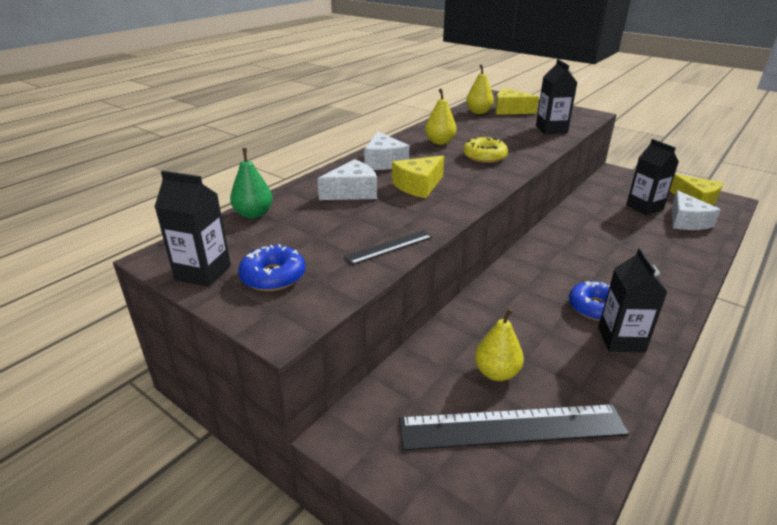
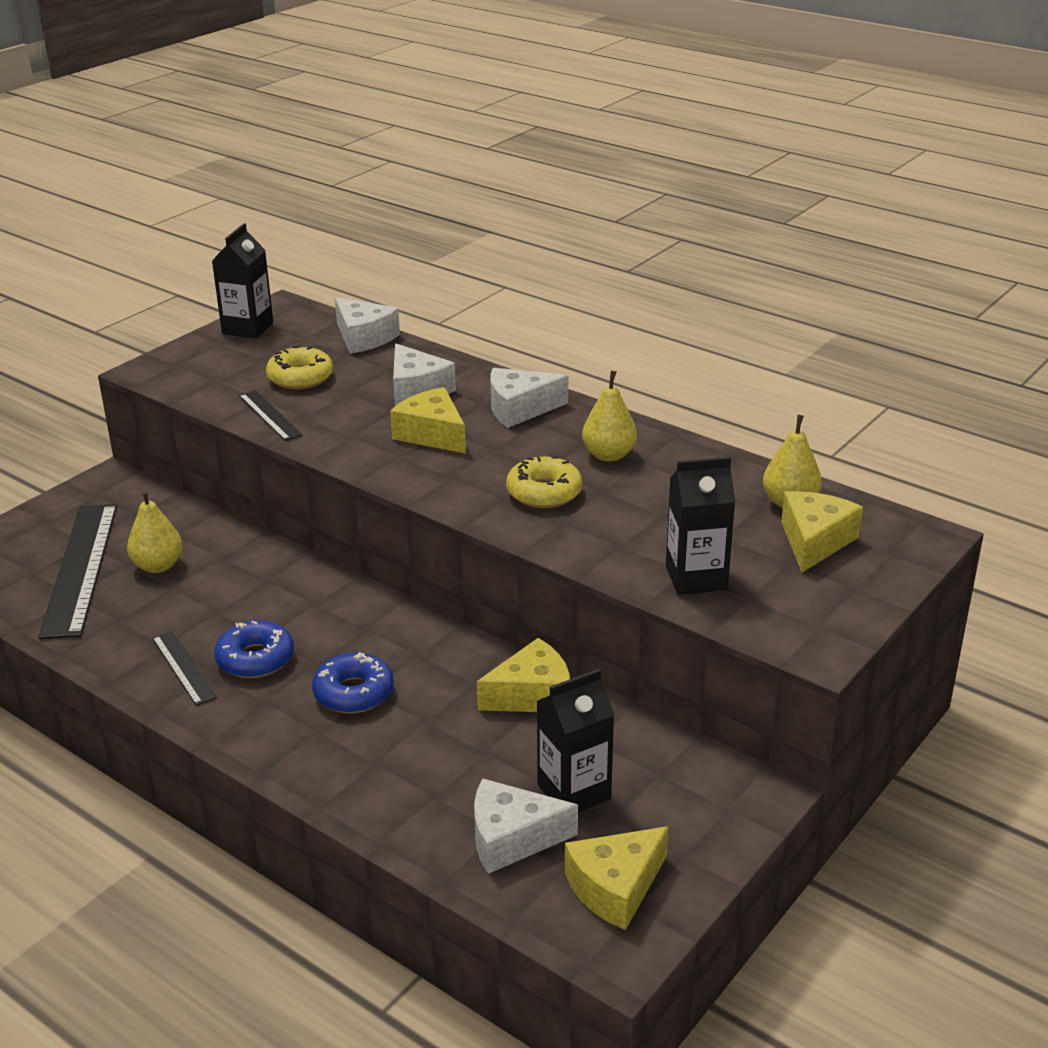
camera: 90 degrees right, 0 degrees up
(254, 214) = (364, 338): green pear -> white cheese
(273, 276) = (230, 360): blue donut -> blue donut (353, 693)
(321, 238) = (300, 377): none -> yellow donut
(580, 216) = (532, 695): none -> yellow cheese
(621, 339) = (184, 667): black carton -> black ruler

